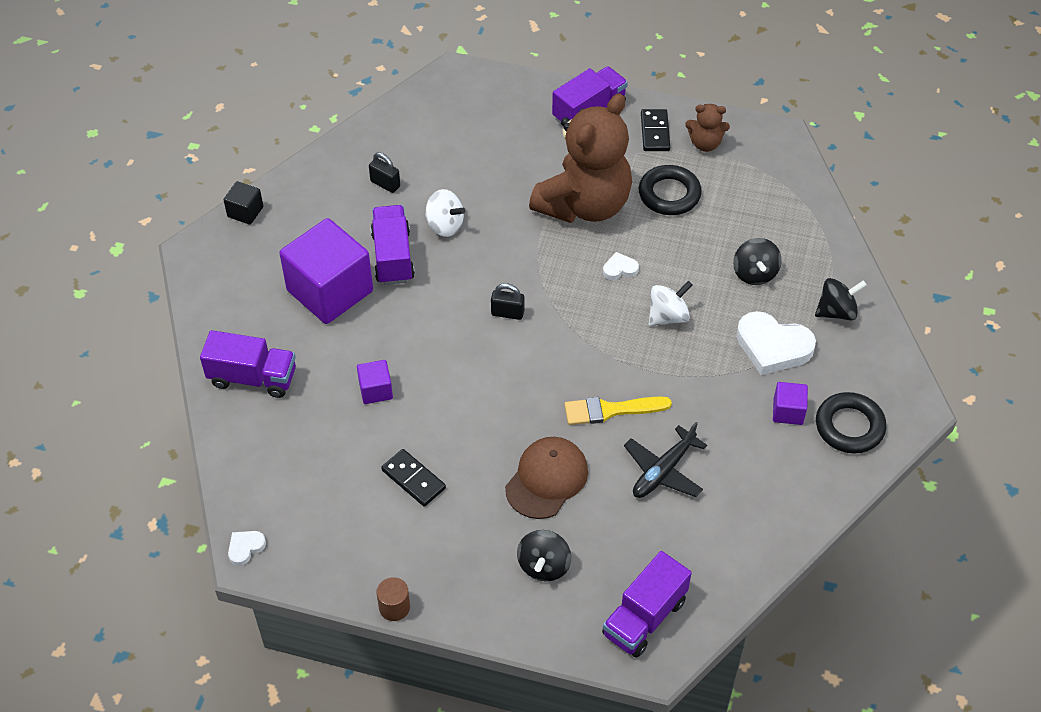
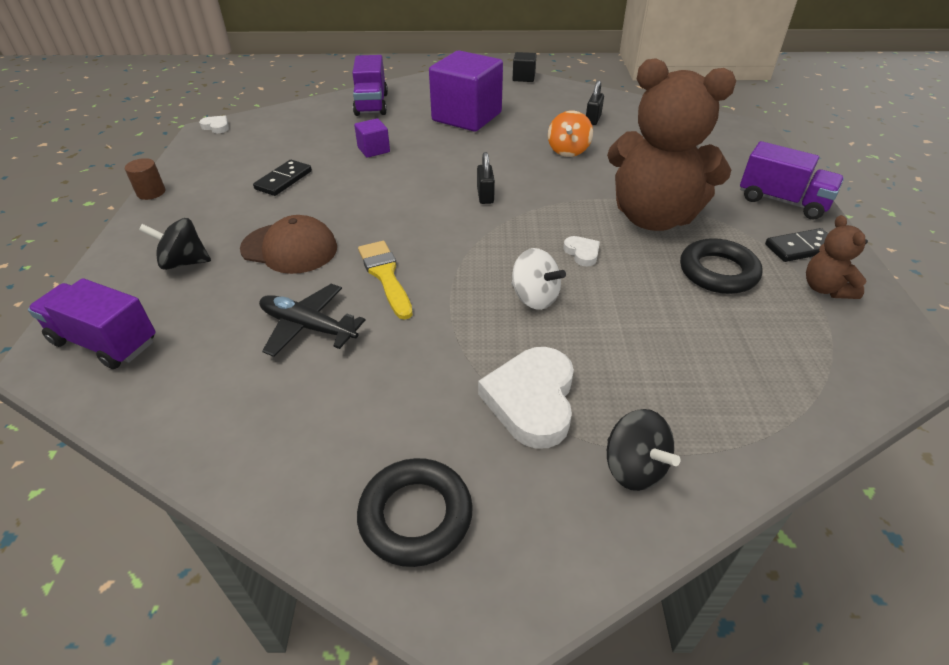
camera: 75 degrees right, 10 degrees down
(393, 257) = (517, 134): purple truck -> none
(445, 225) = (568, 151): white spinning top -> orange spinning top
(754, 273) = (647, 364): black spinning top -> none
(788, 411) = (424, 433): purple cube -> none

